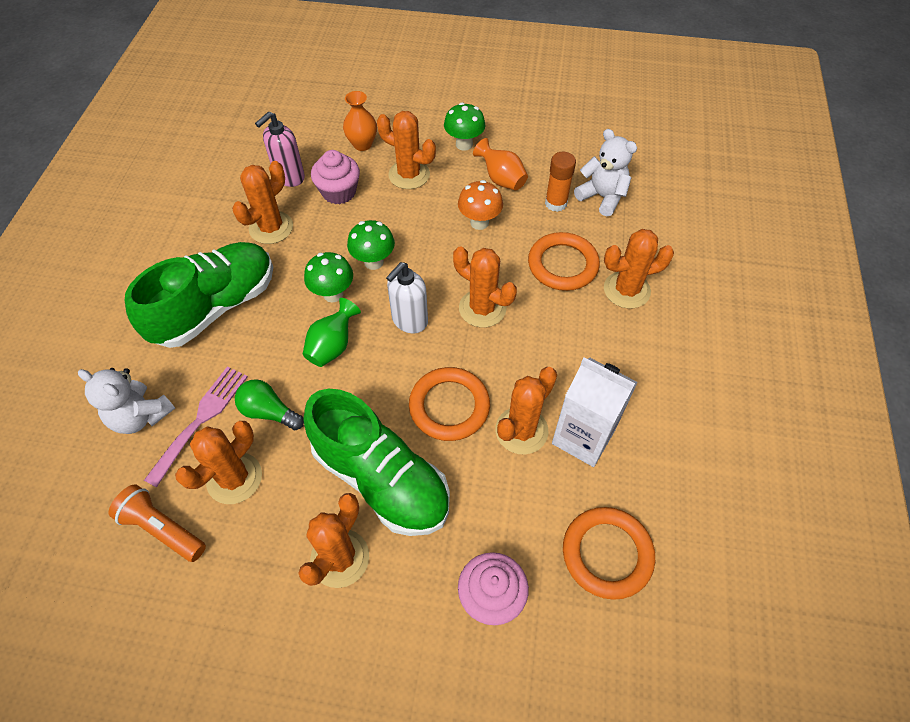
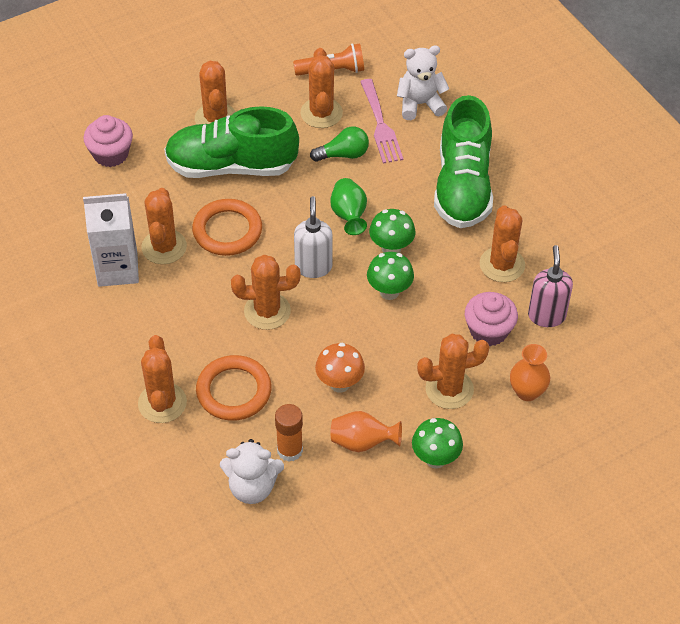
camera: 140 degrees right, 5 degrees down
(607, 554) = (55, 214): orange ring -> none
(626, 290) = (162, 403): orange cactus -> orange cactus turned 45 degrees counterclockwise

